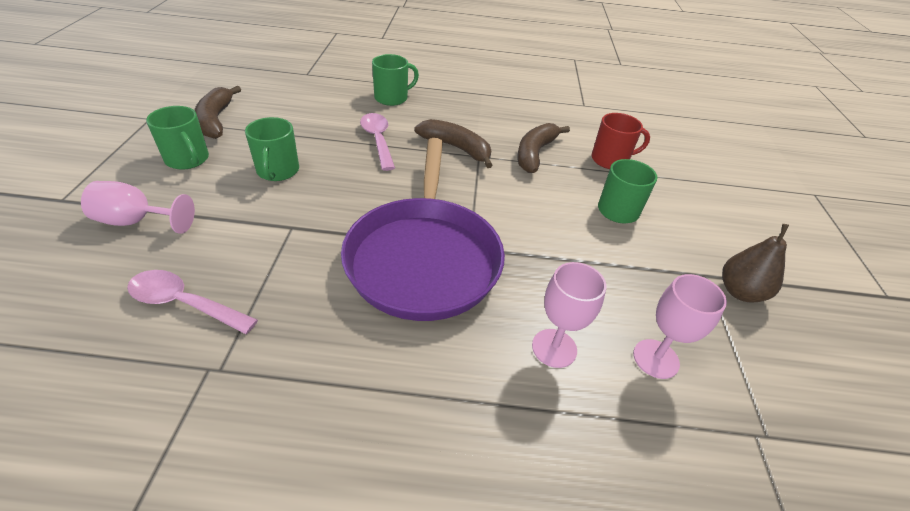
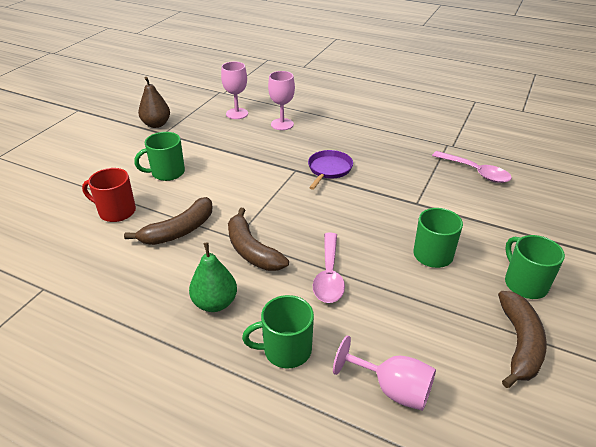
camera: 155 degrees left, 5 degrees down
(136, 221) = (535, 227): pink goblet -> pink goblet (392, 389)
(424, 258) = (329, 169): purple pan -> purple pan, size x0.44
(458, 113) = (215, 303): none -> green pear

